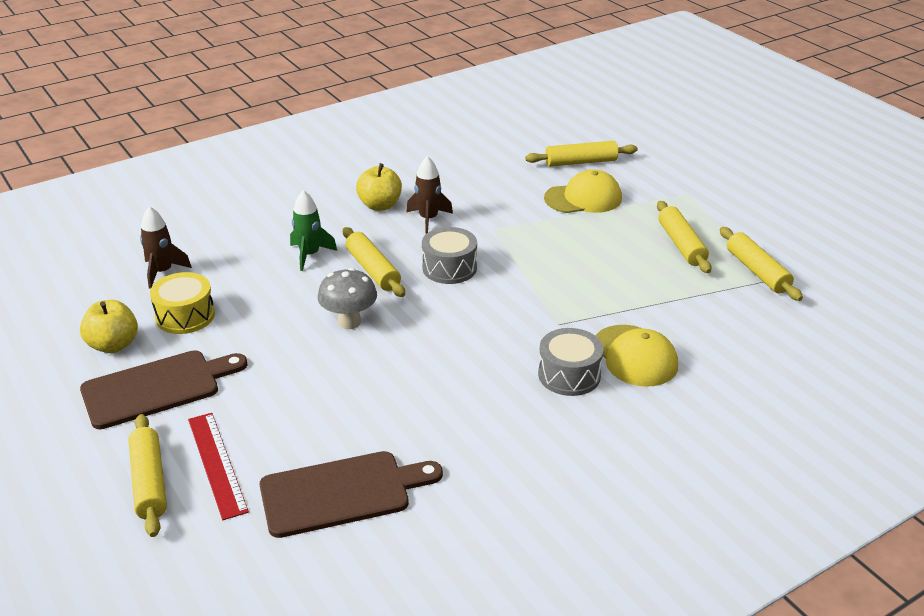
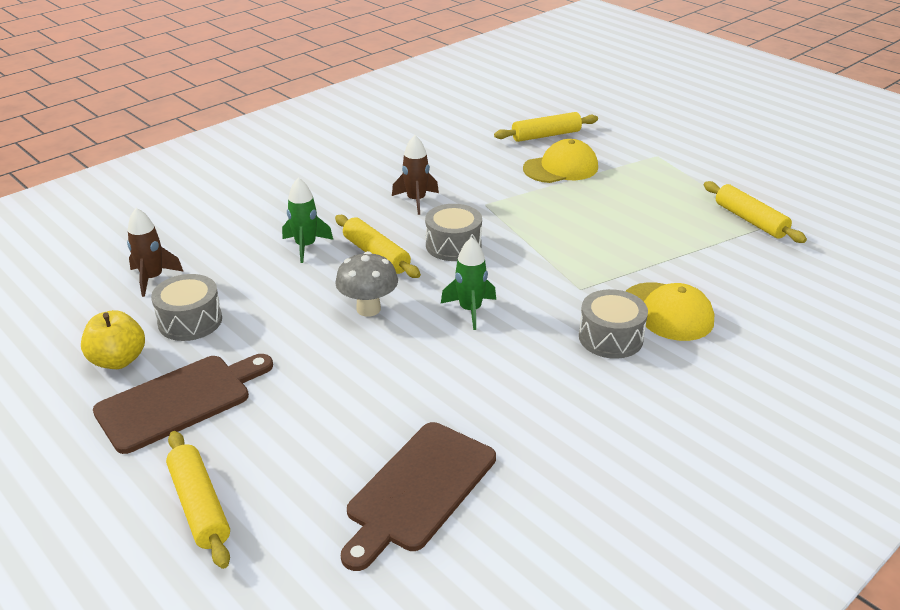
camera: 10 degrees left, 0 degrees up
(185, 316) = (190, 321): yellow drum -> grey drum
(217, 464) = (271, 475): red ruler -> none
(341, 493) = (418, 489): brown cutting board -> brown cutting board turned 150 degrees clockwise
(380, 205) = (363, 192): yellow apple -> none
(444, 333) = (470, 310): none -> green rocket
(681, 244) = (670, 202): yellow rolling pin -> none

